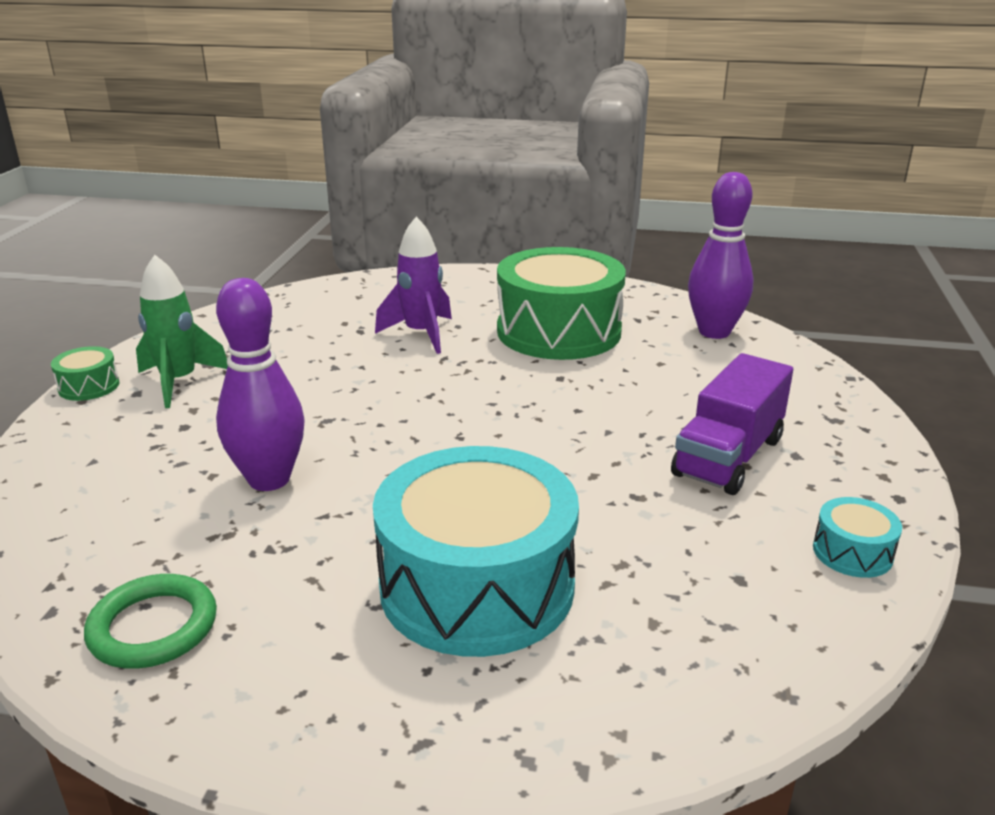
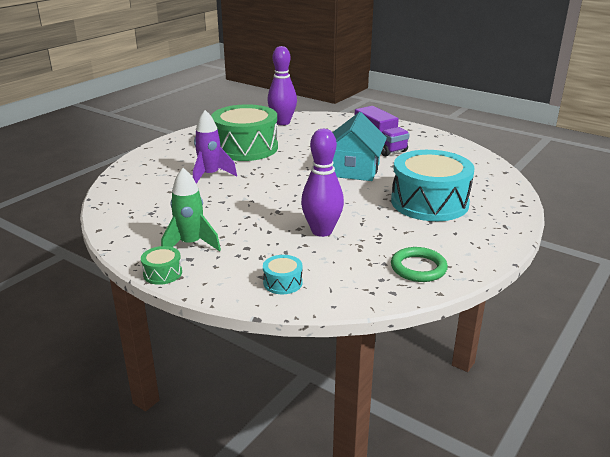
camera: 65 degrees left, 0 degrees up
(566, 453) = (353, 170): none -> turquoise house
(852, 552) = (447, 145): turquoise drum -> turquoise drum (282, 282)

